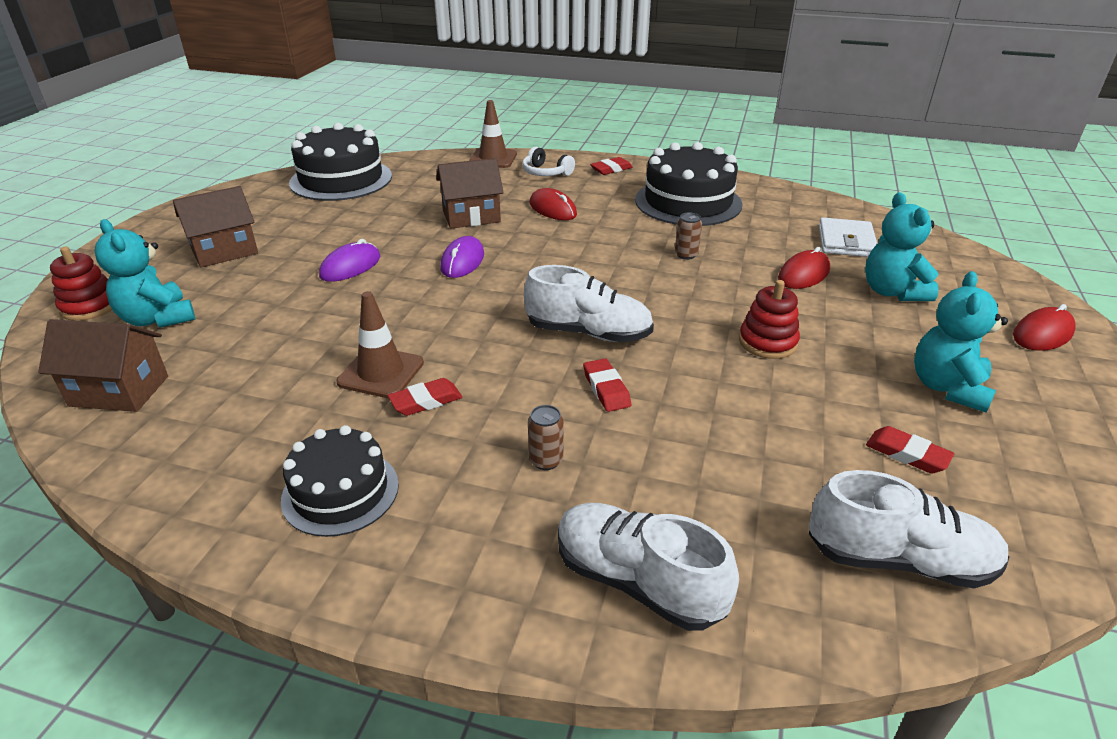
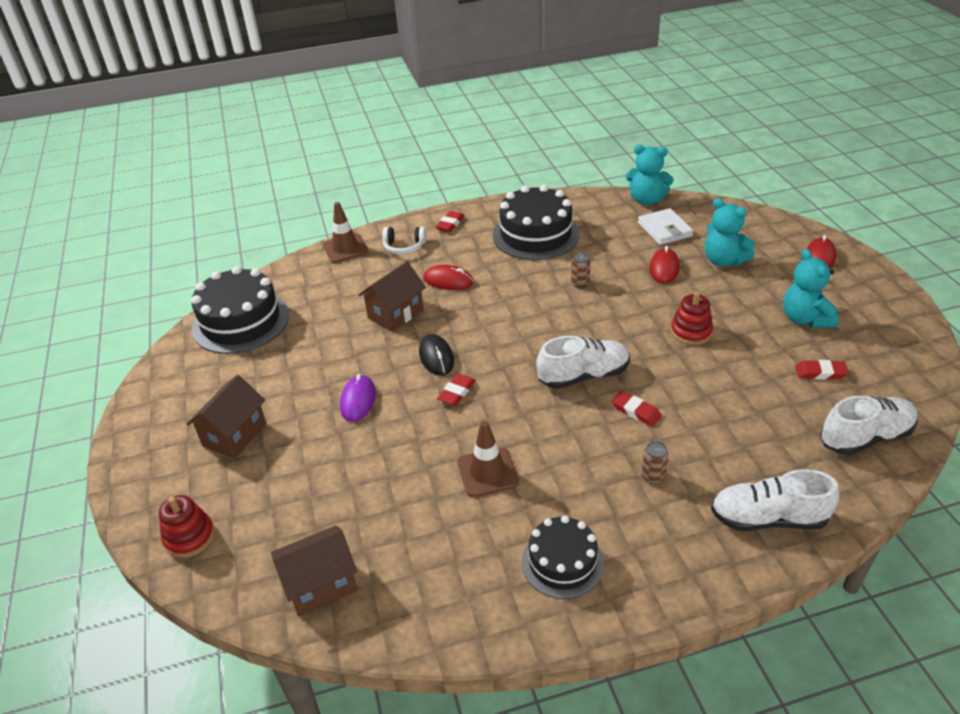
camera: 30 degrees left, 5 degrees up
(157, 319) = (265, 517): turquoise teddy bear -> turquoise teddy bear (646, 200)
(426, 401) = (541, 477): red eraser -> red eraser (456, 392)
(462, 261) = (436, 357): purple mouse -> black mouse

